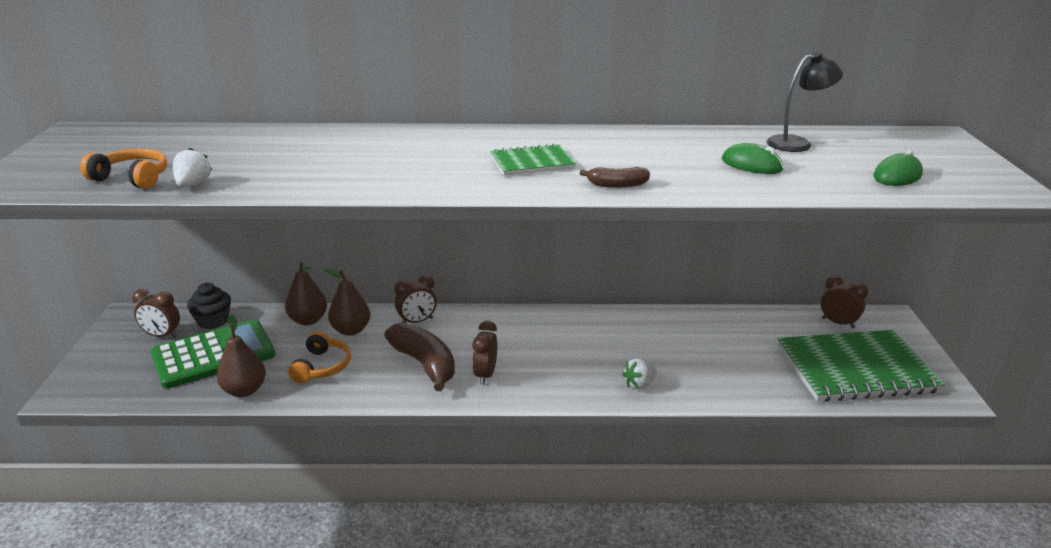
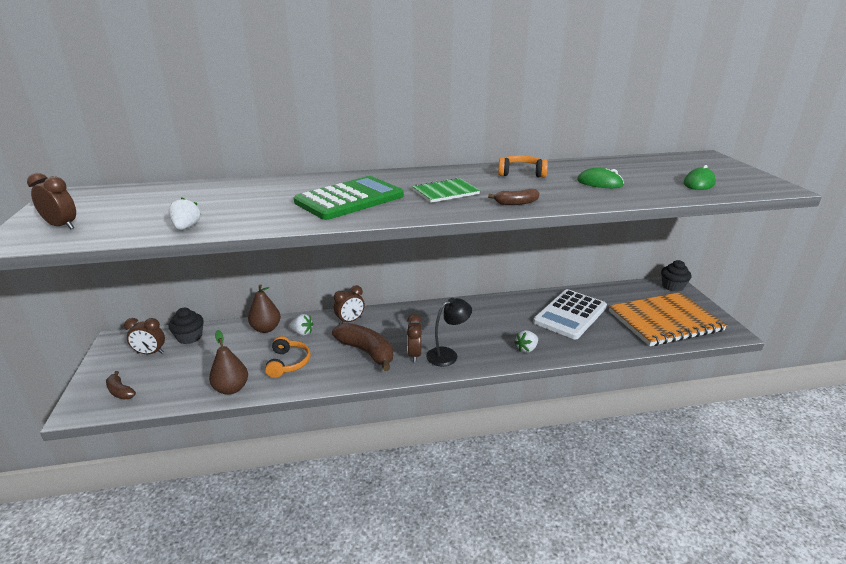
camera: 10 degrees left, 0 degrees up
(116, 378) = (120, 391): none -> brown banana
(132, 178) = (131, 226): orange headphones -> orange headphones (521, 173)
(214, 355) = (198, 363): green calculator -> green calculator (349, 199)
(351, 330) = (302, 332): brown pear -> white strawberry
(719, 345) = (570, 314): none -> white calculator
(797, 143) = (620, 167): black lamp -> black lamp (448, 354)
(838, 323) = (641, 291): brown clock -> brown clock (62, 226)
(855, 369) = (664, 321): green notebook -> orange notebook
(889, 321) = (672, 286): none -> black cupcake

